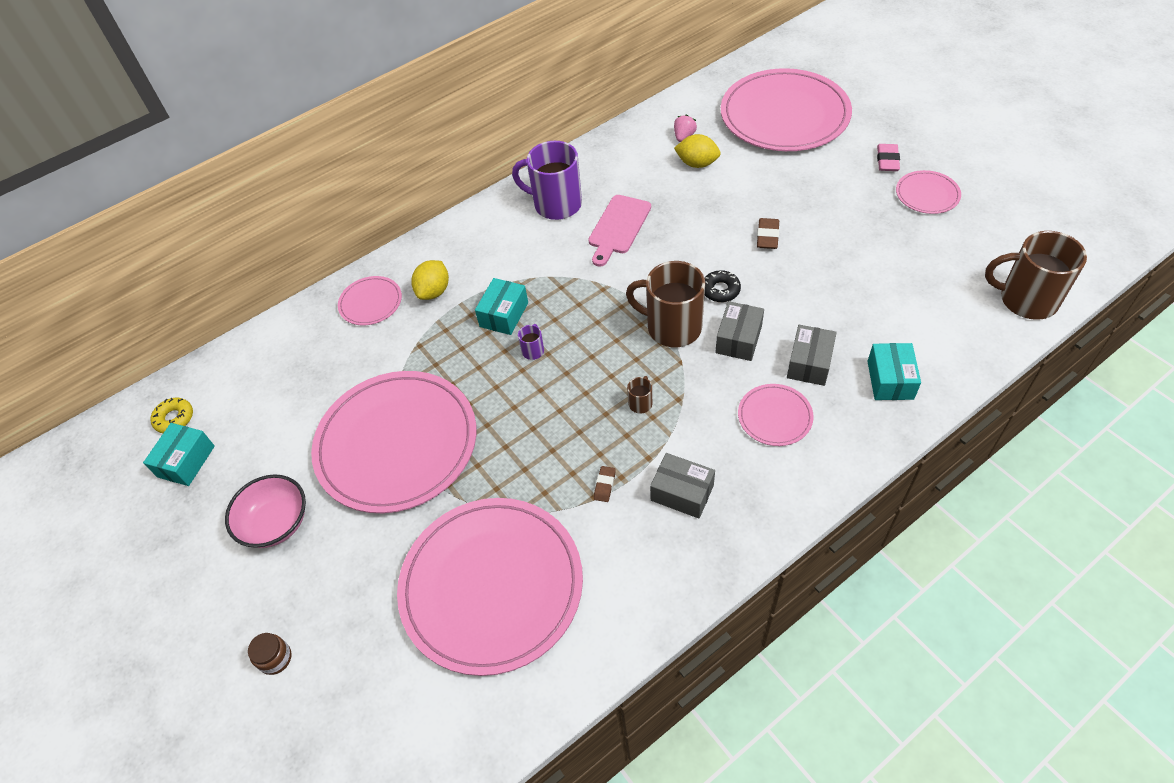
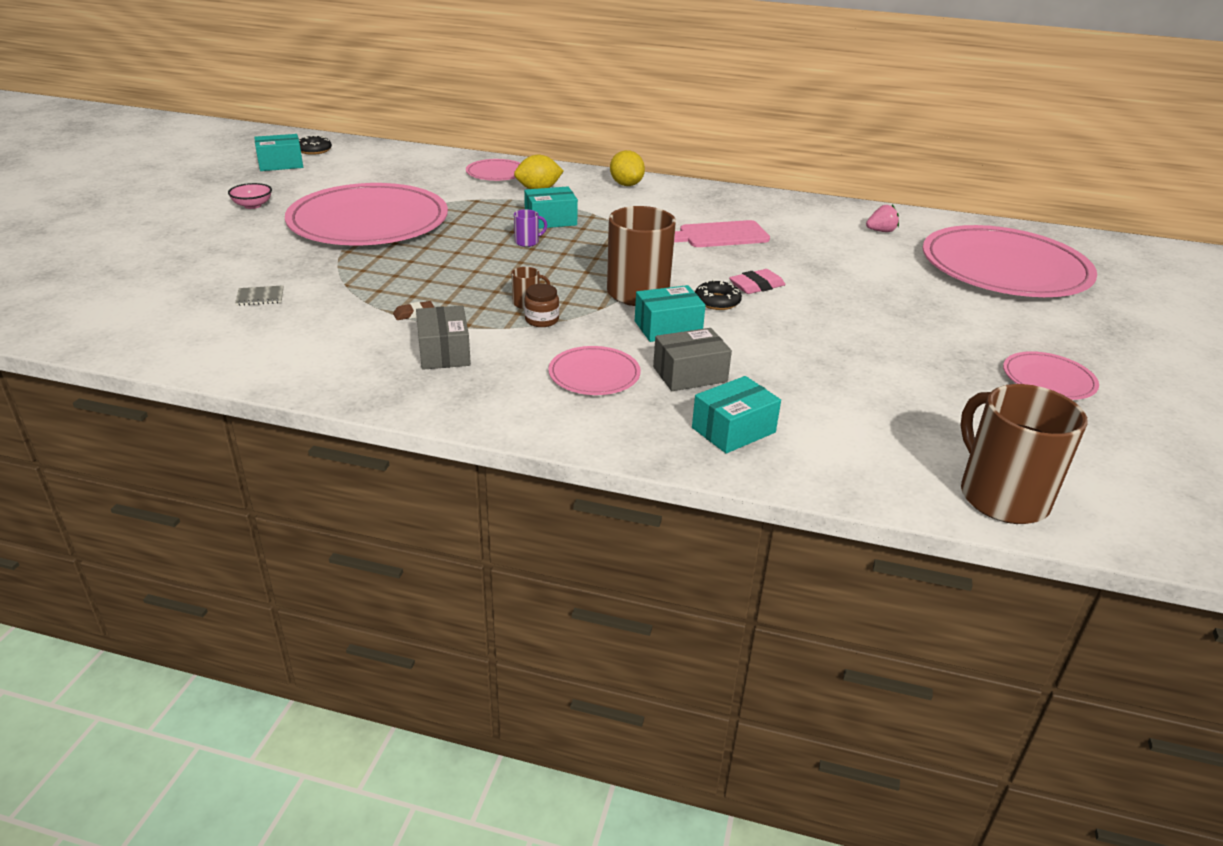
camera: 45 degrees right, 20 degrees down
(174, 418) = (314, 150): yellow donut -> black donut
(275, 658) = (130, 241): brown jar -> brown jar (541, 320)
(276, 523) = (252, 205): pink bowl -> pink bowl, size x0.59
(491, 586) = (260, 297): pink plate -> grey notebook
(556, 204) = (703, 204): purple mug -> none
(697, 164) = (858, 246): yellow lemon -> yellow lemon (626, 184)
(738, 339) = (668, 328): grey box -> turquoise box
(767, 236) = (825, 305): brown eraser -> none
(887, 160) = (1052, 341): pink eraser -> pink eraser (756, 286)

